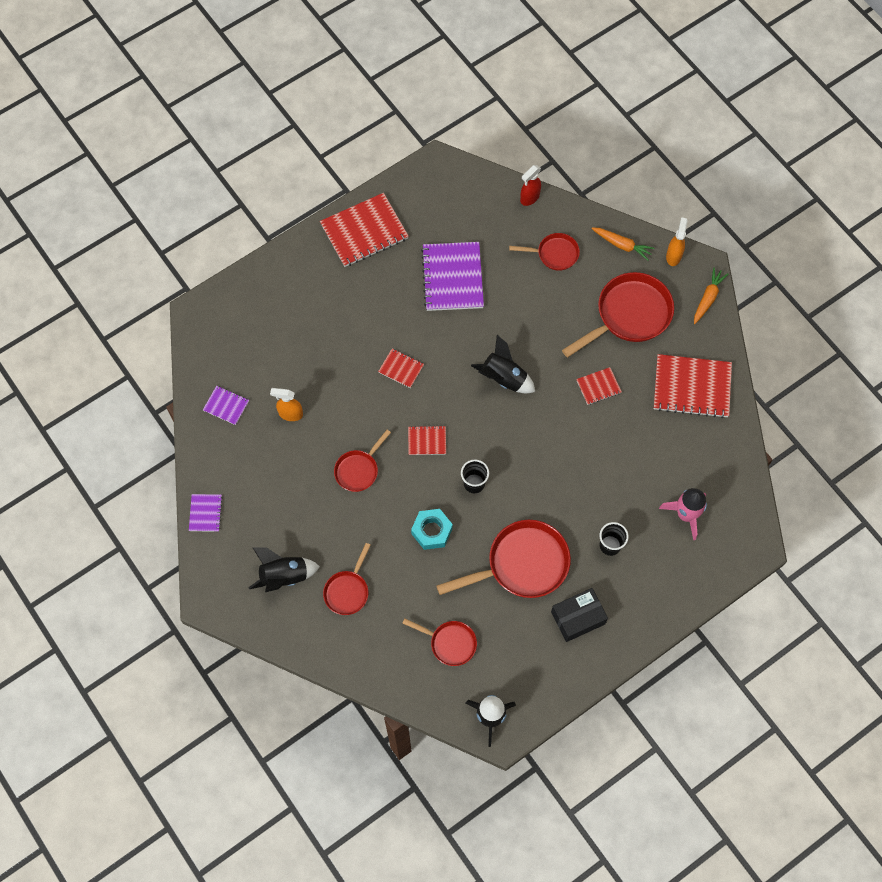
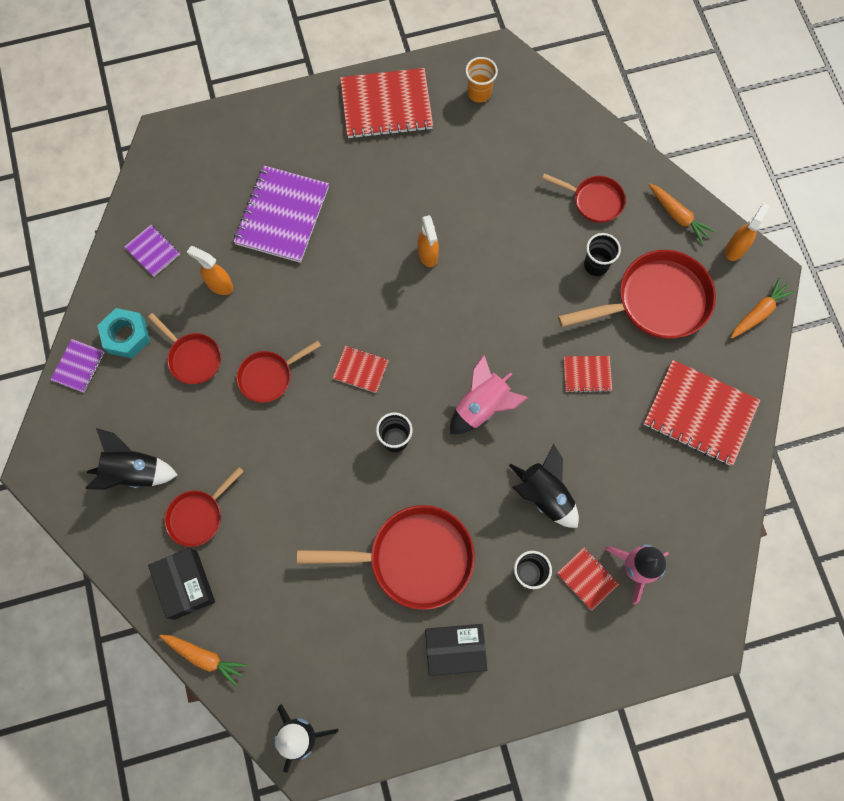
camera: 20 degrees right, 5 degrees up
(359, 644) = (186, 585): none -> black box
(396, 690) = (205, 657): none -> orange carrot
(401, 368) = (365, 275): red notebook -> red notebook (587, 578)
(431, 531) = (323, 479): turquoise nut -> turquoise nut (126, 336)
(433, 198) = (479, 93): none -> orange cup
(443, 337) = (428, 255): none -> orange spray bottle
(450, 643) = (290, 624): red pan -> red pan (193, 358)
(452, 277) = (465, 190): purple notebook -> purple notebook (282, 215)
(504, 378) = (479, 326): black rocket -> black rocket (544, 495)
(529, 198) = (589, 127): red spray bottle -> none
(529, 436) = (482, 406): none -> pink rocket
(574, 302) = (596, 265): none -> black cup

